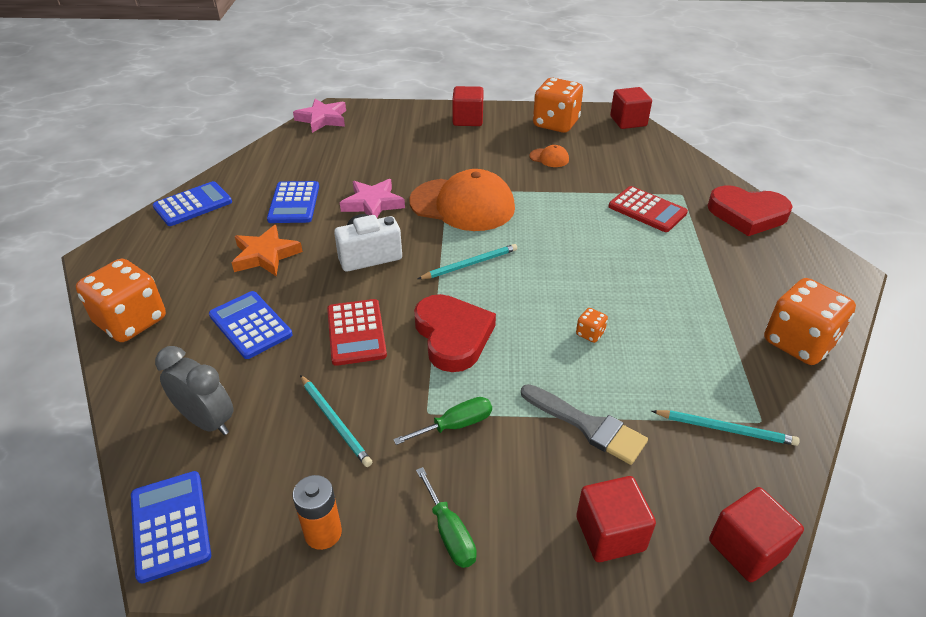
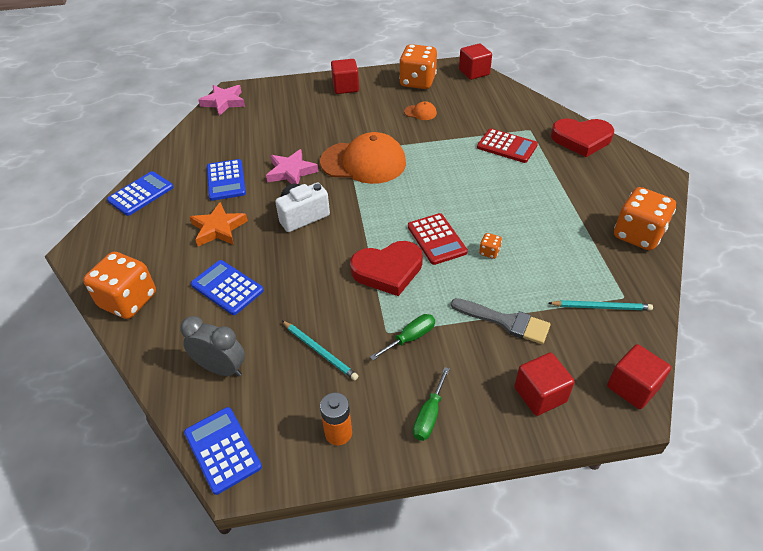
camera: 10 degrees left, 5 degrees up
(356, 332) = (313, 280): red calculator -> red calculator (436, 239)
(449, 533) = (429, 415): green screwdriver -> green screwdriver turned 60 degrees clockwise
(453, 336) = (388, 270): red heart -> red heart turned 105 degrees clockwise
(470, 264) = (384, 211): turquoise pencil -> none

